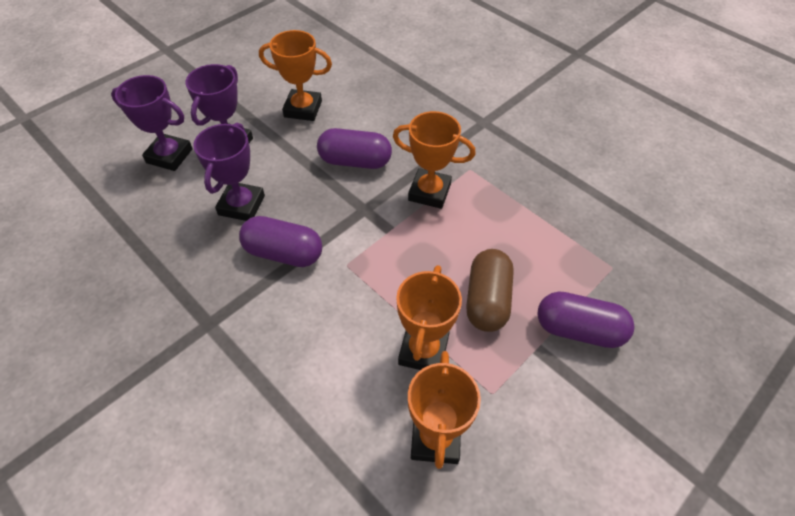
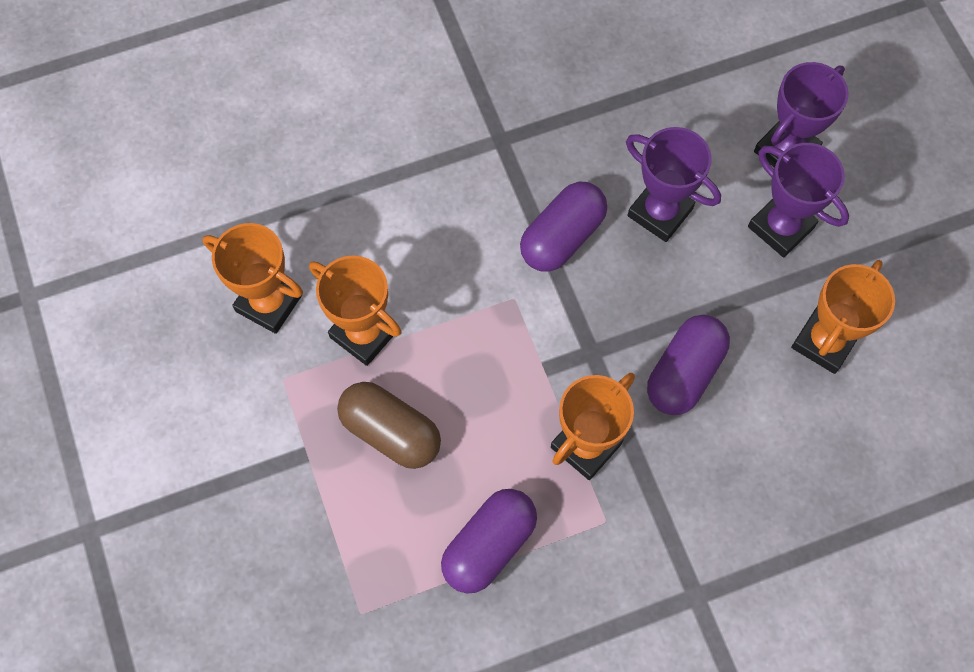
camera: 115 degrees right, 15 degrees up
(578, 330) = (303, 513): purple capsule -> purple capsule (489, 545)

